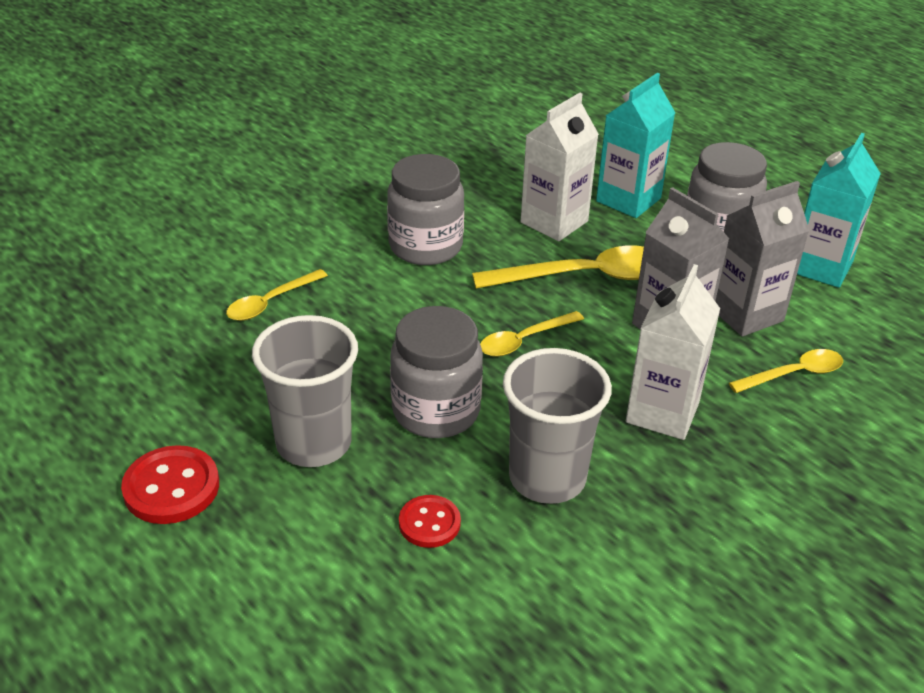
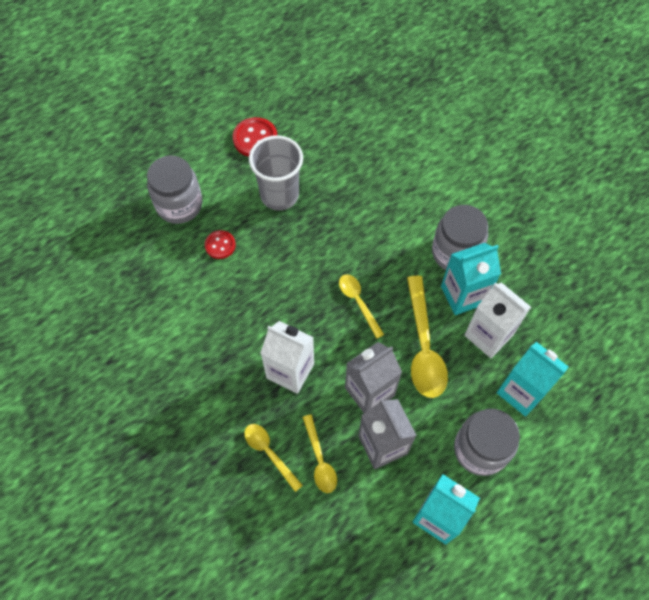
camera: 95 degrees right, 25 degrees up
(271, 302) = (396, 171): yellow spoon -> yellow spoon (269, 453)
(436, 411) = (299, 252): grey jar -> grey jar (179, 205)
(495, 241) = (463, 295): none -> turquoise carton
(547, 478) = (244, 302): grey cup -> none

